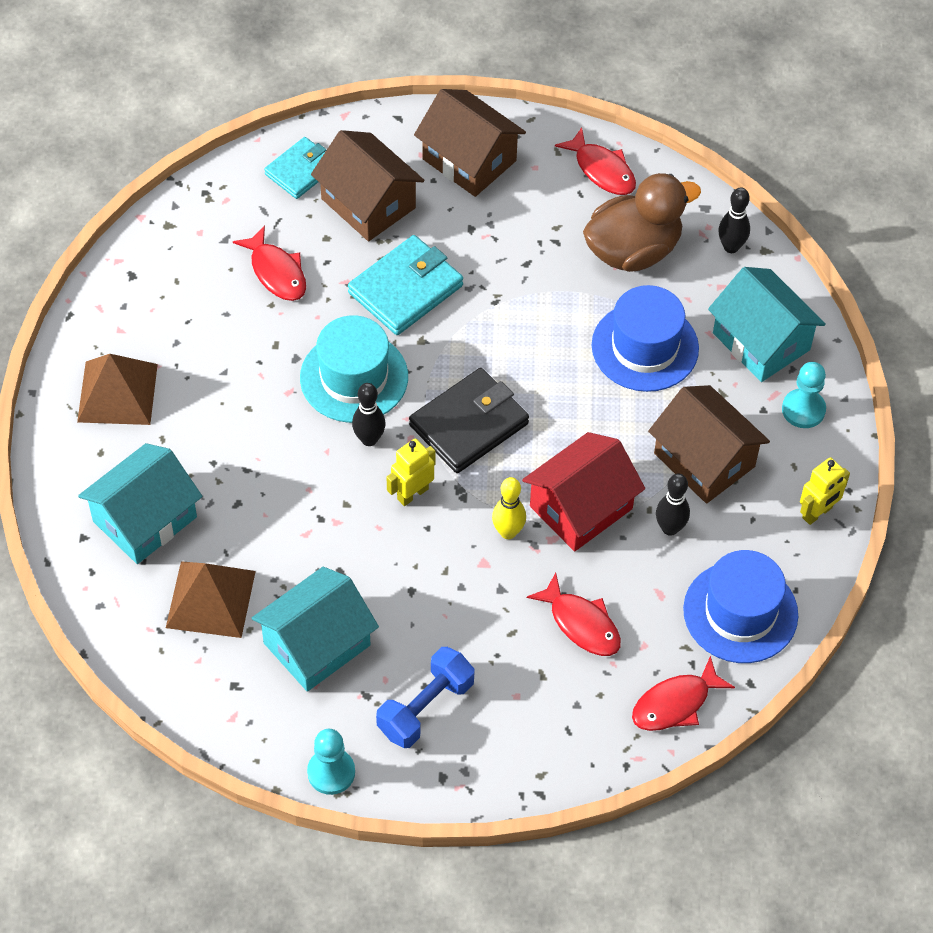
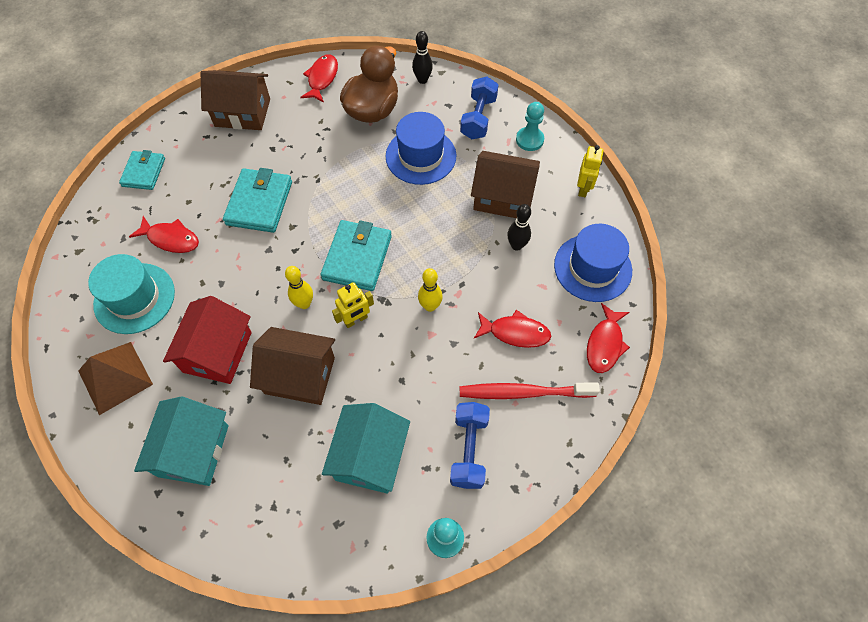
camera: 35 degrees left, 5 degrees up
(210, 599) = (277, 475): brown pyramid -> none
(354, 377) = (266, 272): turquoise hat -> turquoise hat (134, 298)
(368, 203) = (200, 168): brown house -> brown house (300, 375)
(369, 439) = (304, 304): black bowling pin -> yellow bowling pin
(412, 494) = (356, 320): yellow robot -> yellow robot turned 135 degrees counterclockwise
(469, 424) = (357, 258): black wallet -> turquoise wallet
(536, 692) = (524, 392): none -> red toothbrush
(581, 507) = (459, 265): red house -> red house (217, 352)
(602, 170) = (322, 78): red fish -> red fish turned 90 degrees counterclockwise
(761, 341) = (478, 118): turquoise house -> blue dumbbell

